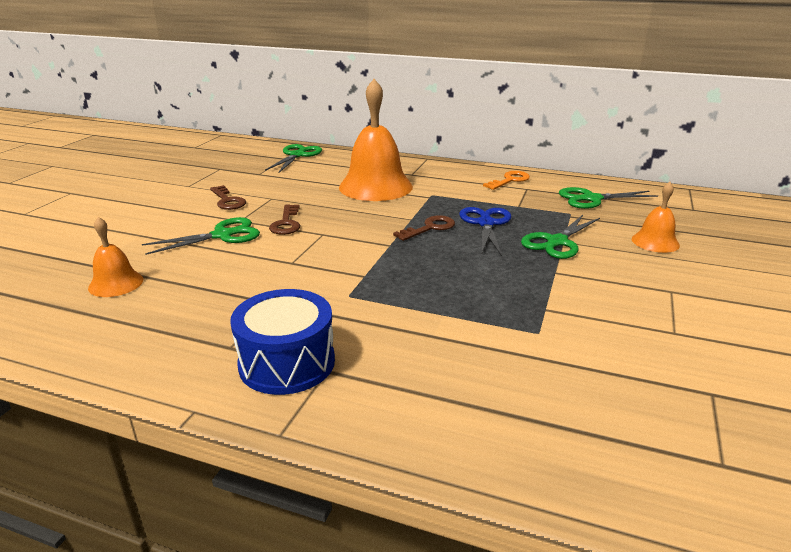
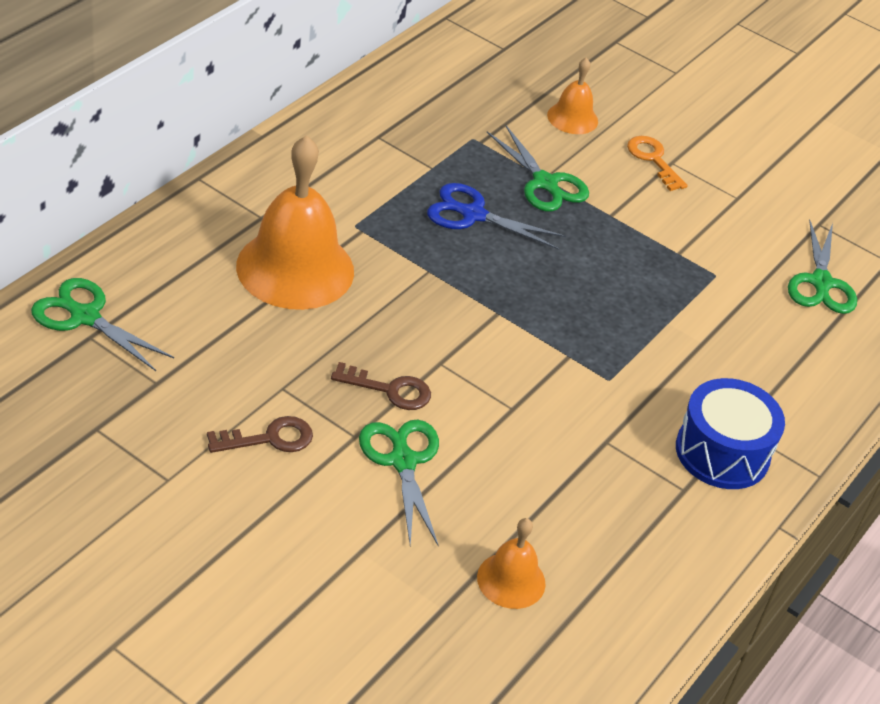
camera: 80 degrees left, 15 degrees up
(430, 228) = (465, 264): brown key -> none
(510, 180) = (341, 138): orange key -> orange key (653, 160)
(591, 199) = (440, 102): green scissors -> green scissors (821, 283)

